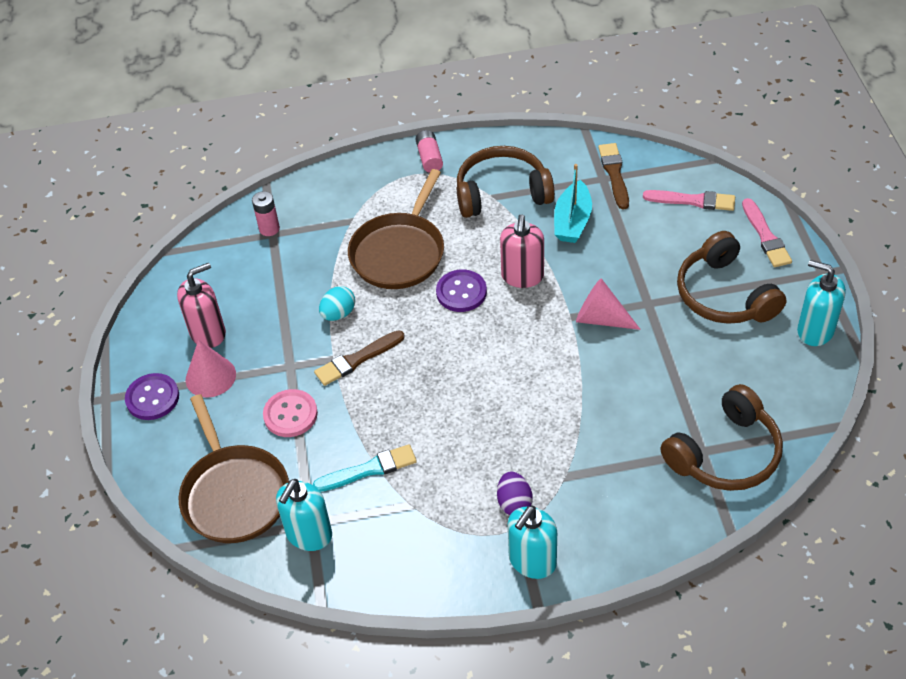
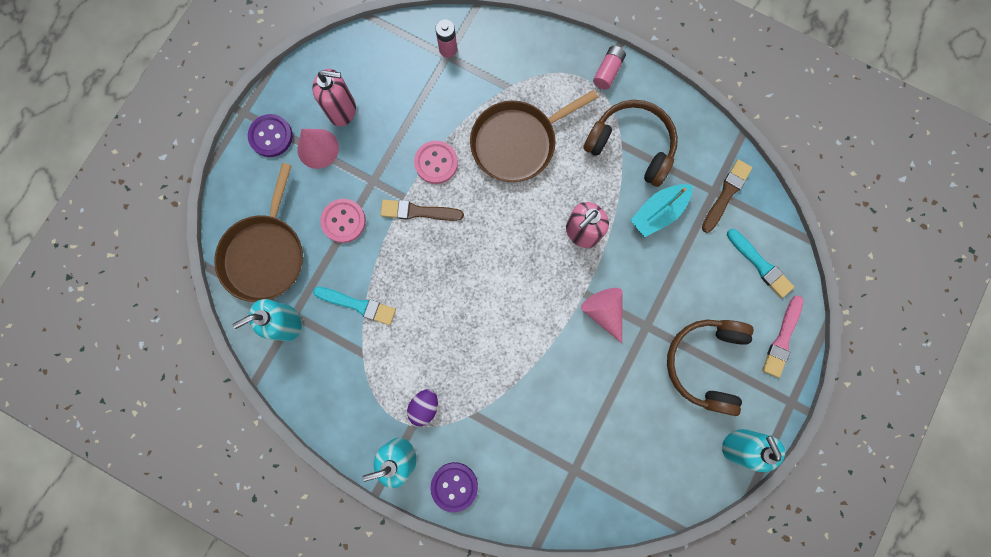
camera: 35 degrees right, 30 degrees up
(338, 314) = (436, 163): turquoise egg -> pink button
(461, 292) = (530, 211): purple button -> purple button (454, 486)
(692, 201) = (760, 264): pink brush -> turquoise brush
(725, 454) = (587, 486): brown headphones -> none

